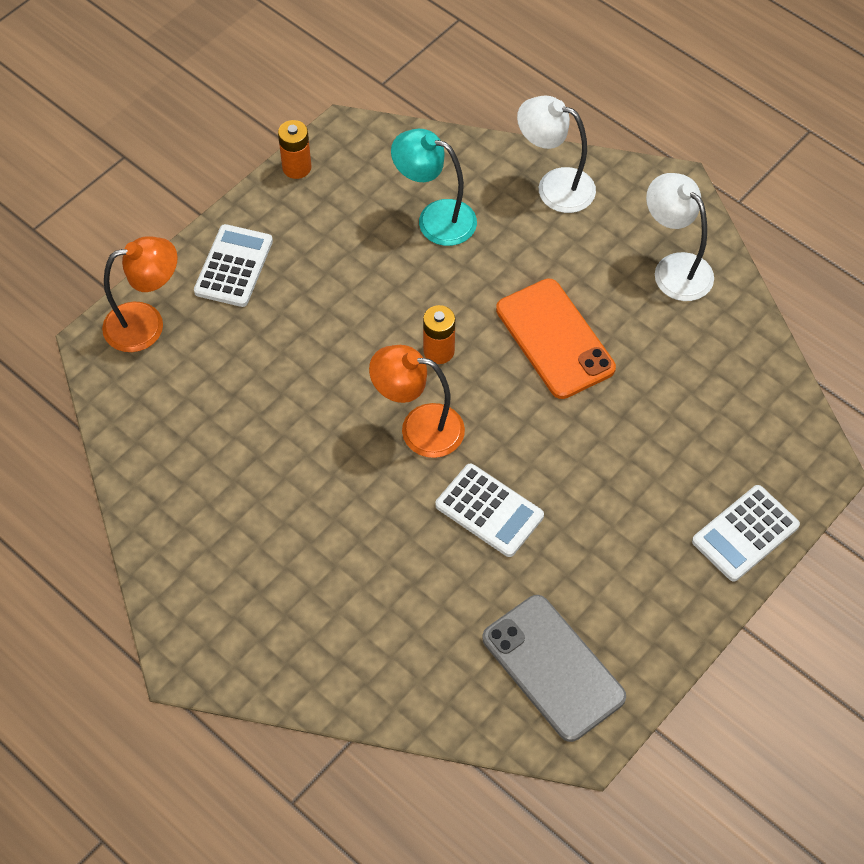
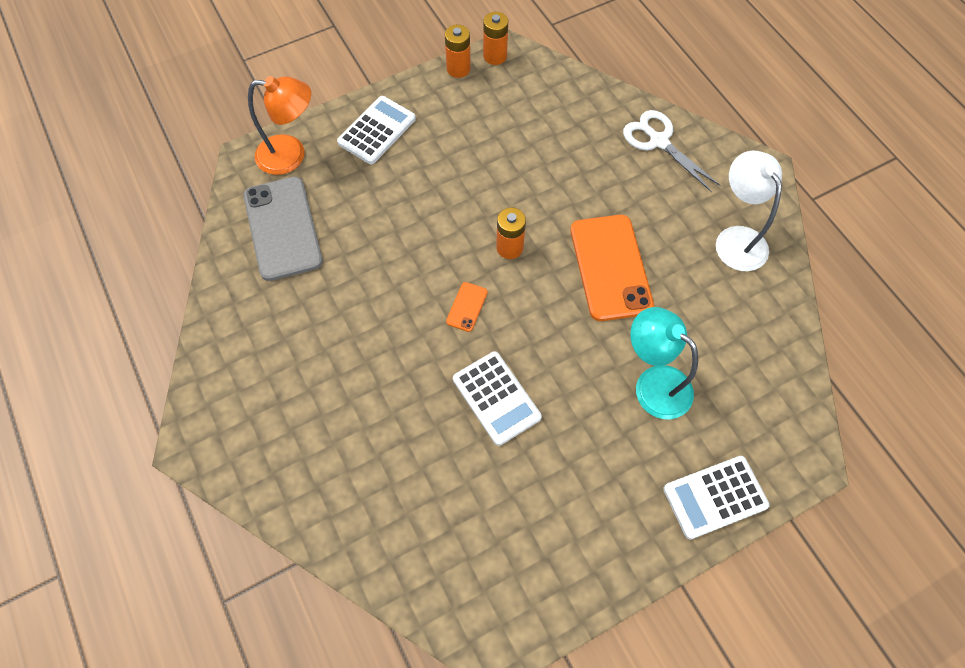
camera: 20 degrees right, 5 degrees up
(333, 141) = (495, 56): none -> orange battery
(419, 428) = (467, 307): orange lamp -> orange phone
(435, 218) = (550, 139): turquoise lamp -> turquoise lamp (653, 384)
(553, 668) = (494, 562): grey phone -> grey phone (282, 228)
(554, 186) = (658, 141): white lamp -> white scissors

